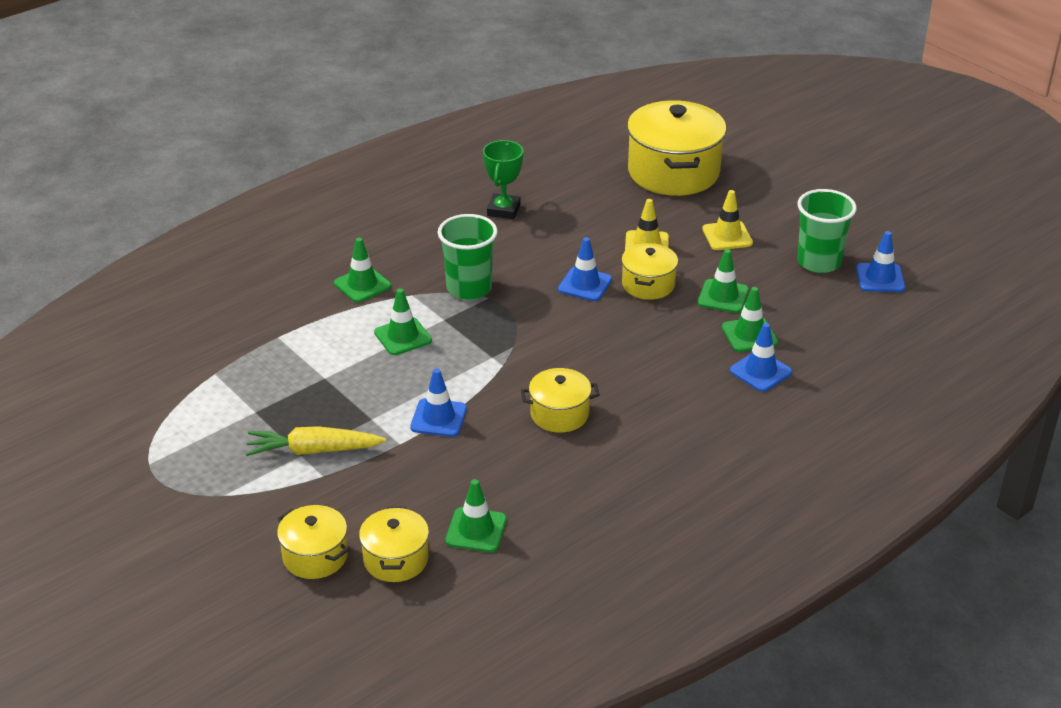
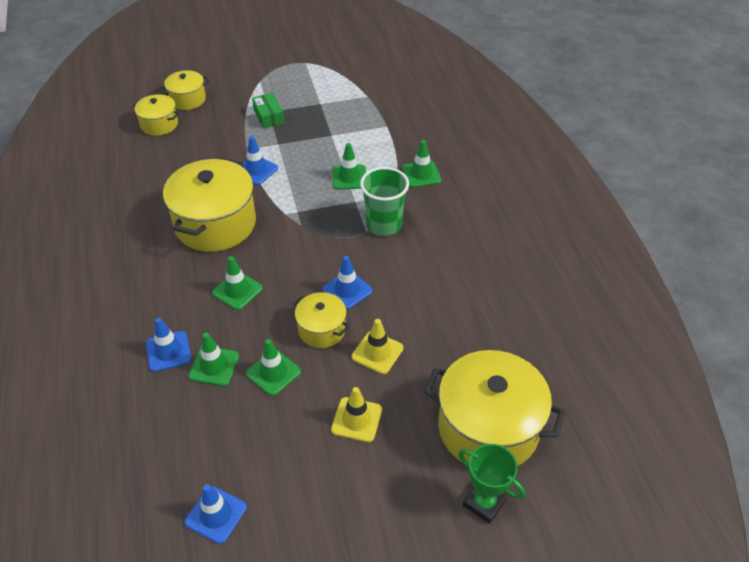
camera: 115 degrees right, 10 degrees up
(313, 450) = (268, 116): yellow carrot -> green box
(476, 530) = (152, 158): green traffic cone -> green traffic cone (237, 290)
(503, 210) = (481, 278): green trophy -> green trophy (484, 503)
(559, 414) = (215, 224): yellow pot -> yellow pot, size x1.91
(819, 262) = (273, 475): green cup -> none

